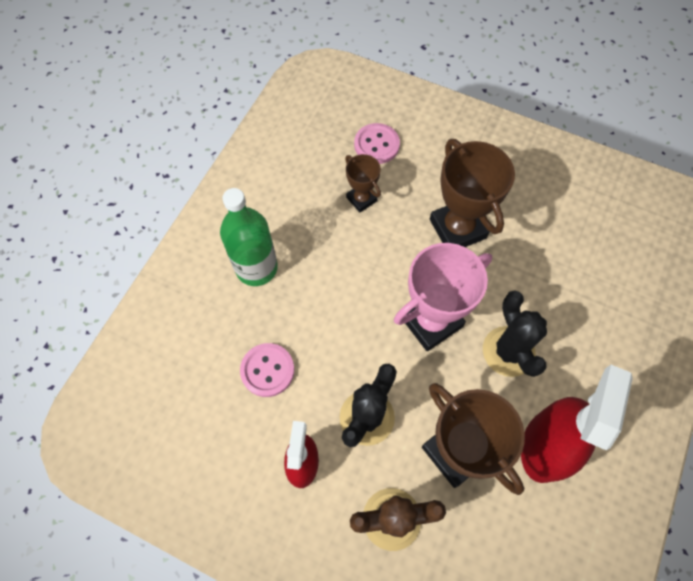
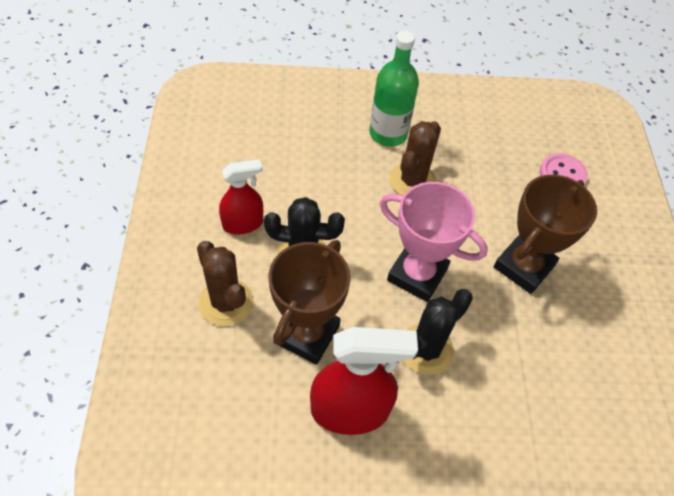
camera: 60 degrees right, 10 degrees down
(267, 370) = (306, 173): pink button -> none
(325, 273) = (412, 181): none -> brown cactus
(361, 199) = (500, 182): brown trophy -> none

